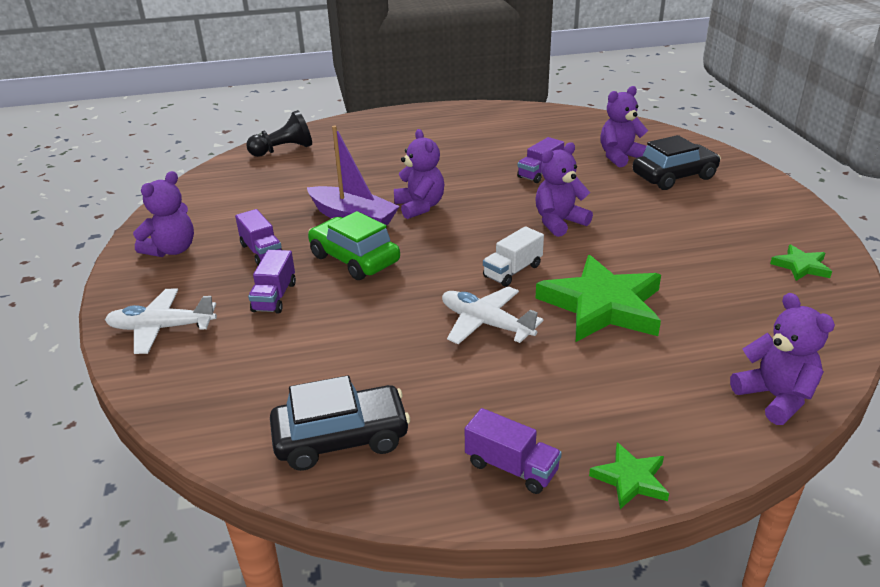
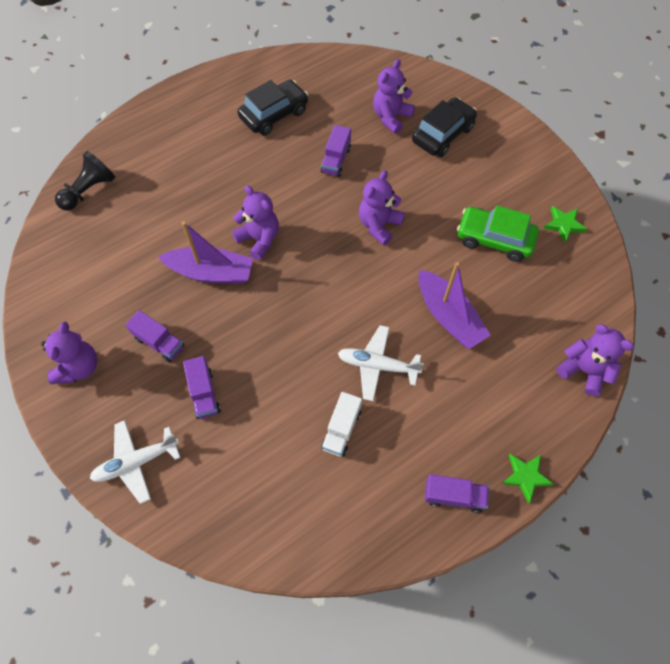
camera: 25 degrees left, 30 degrees up
(341, 438) = (336, 516): black car -> black car (274, 114)
(354, 259) = (242, 325): green car -> green car (494, 239)
(512, 271) = (370, 298): white truck -> white truck (341, 429)
(602, 305) = (448, 316): green star -> purple boat

